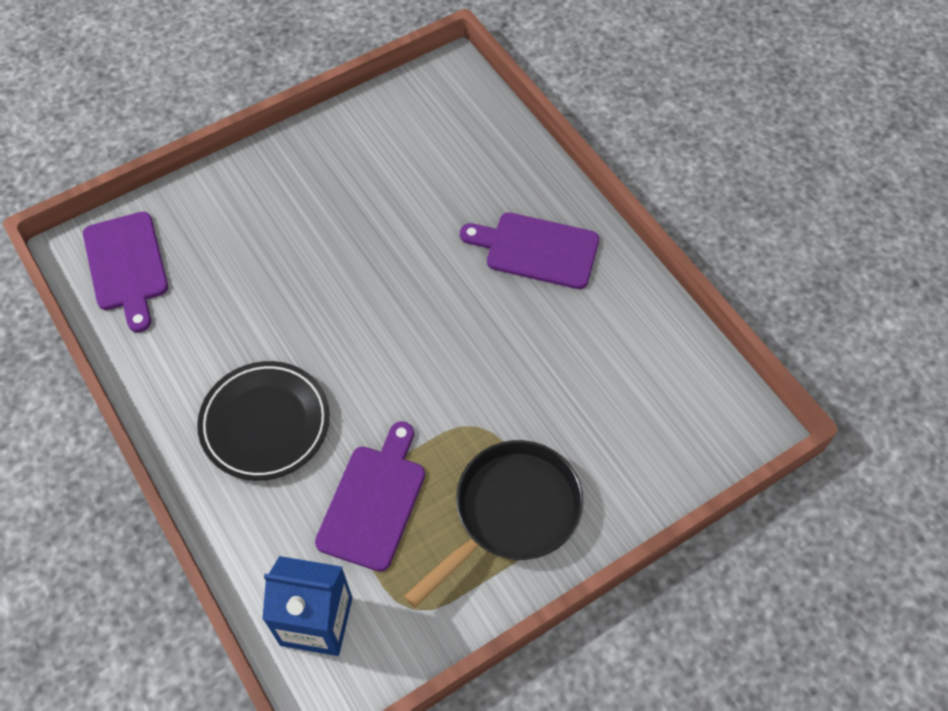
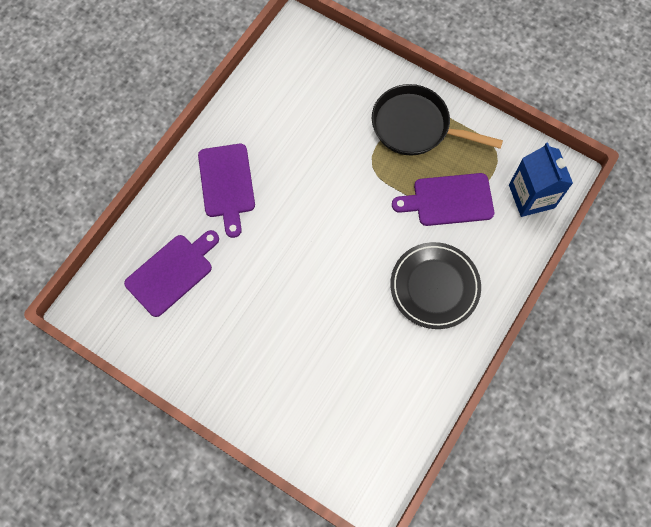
camera: 115 degrees left, 10 degrees up
(126, 266) = (368, 451): purple cutting board -> purple cutting board (172, 272)

